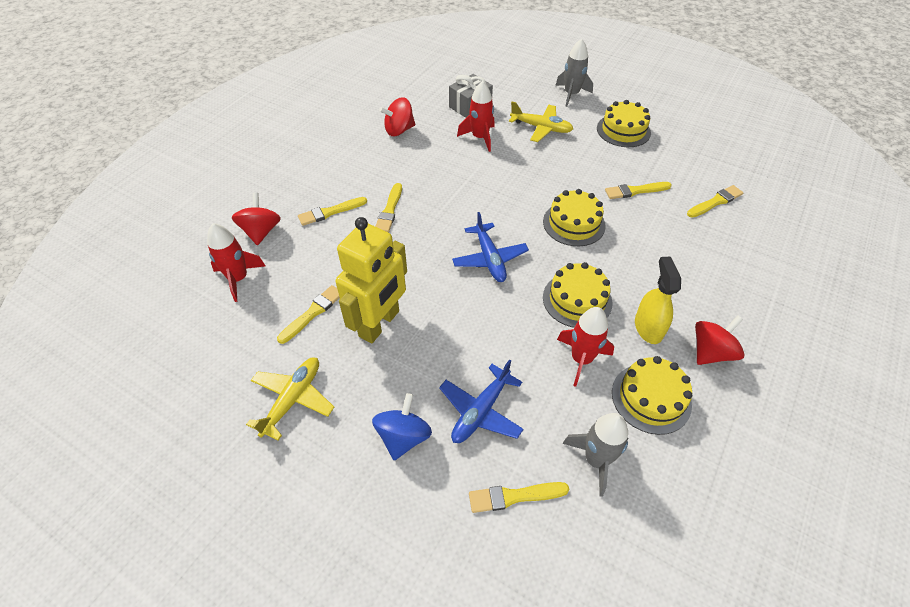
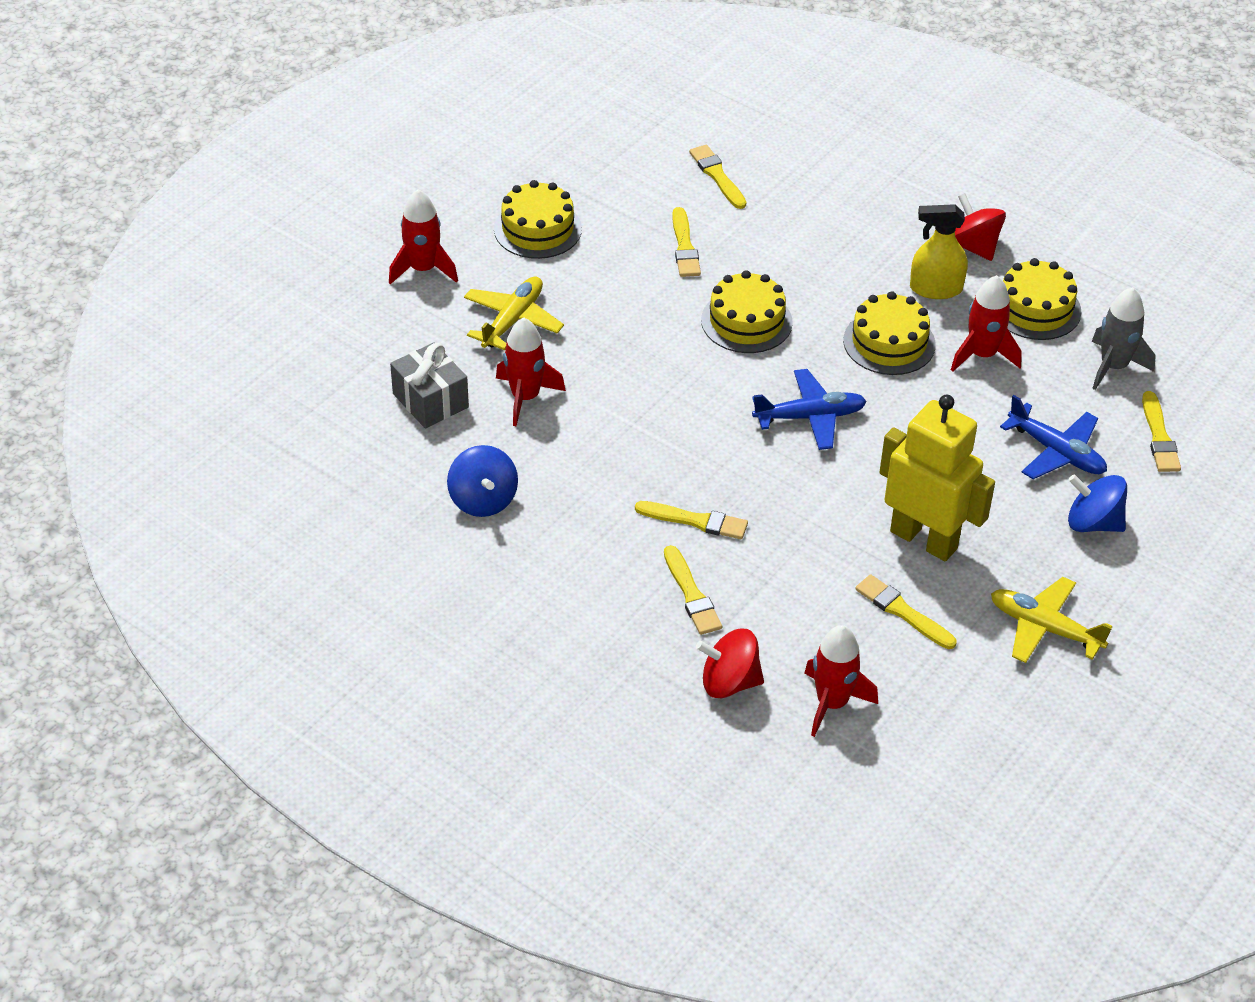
camera: 85 degrees left, 5 degrees down
(399, 130) = (483, 500): red spinning top -> blue spinning top
(571, 94) = (423, 269): grey rocket -> red rocket

